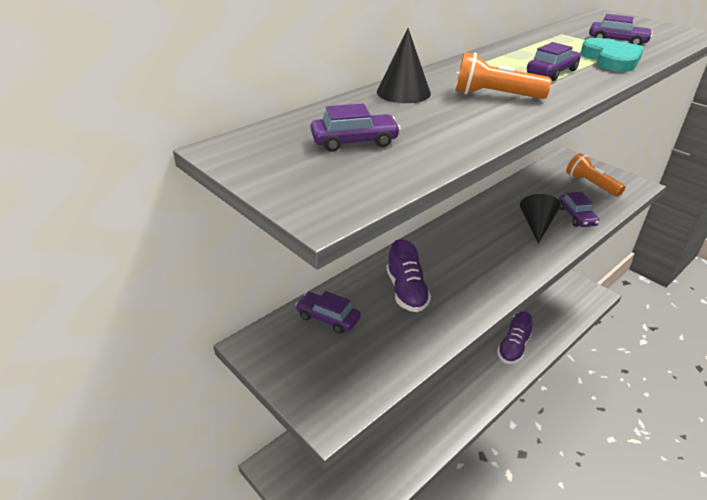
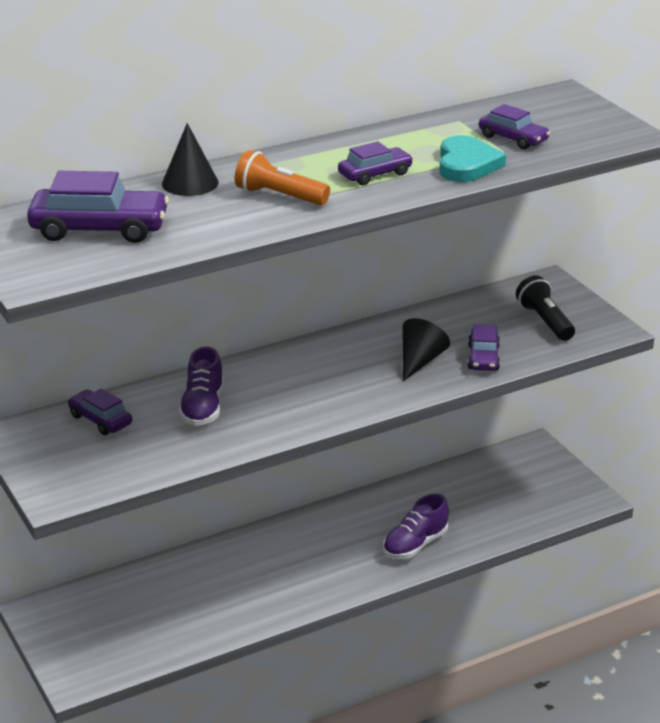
camera: 15 degrees right, 5 degrees down
(354, 141) = (99, 229): purple car -> purple car, size x1.71
(591, 184) = (545, 321): orange flashlight -> black flashlight

